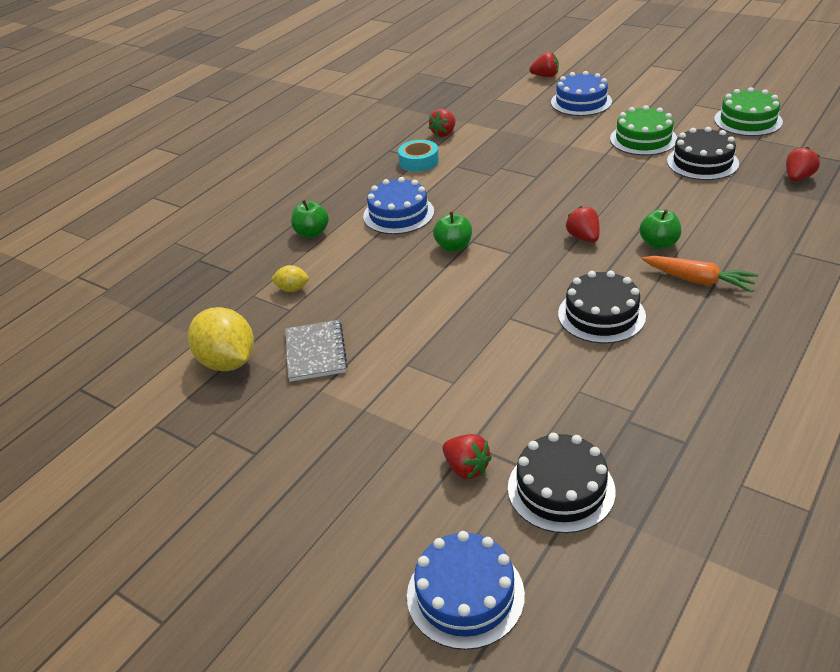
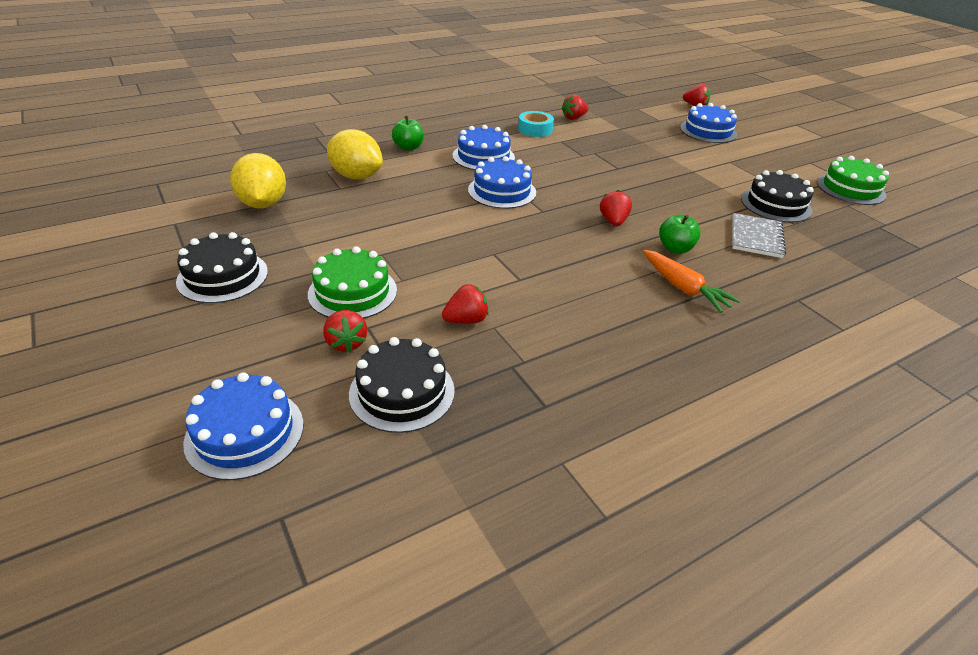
camera: 20 degrees right, 0 degrees up
(292, 289) = (356, 176): yellow lemon -> yellow lemon, size x2.07
(316, 352) = (327, 221): grey notebook -> grey notebook (756, 237)
(454, 246) = (502, 191): green apple -> blue cake
(601, 315) = (571, 280): black cake -> black cake (223, 276)
(643, 139) = (737, 172): green cake -> green cake (352, 292)
(798, 178) = (859, 245): red strawberry -> red strawberry (466, 320)

